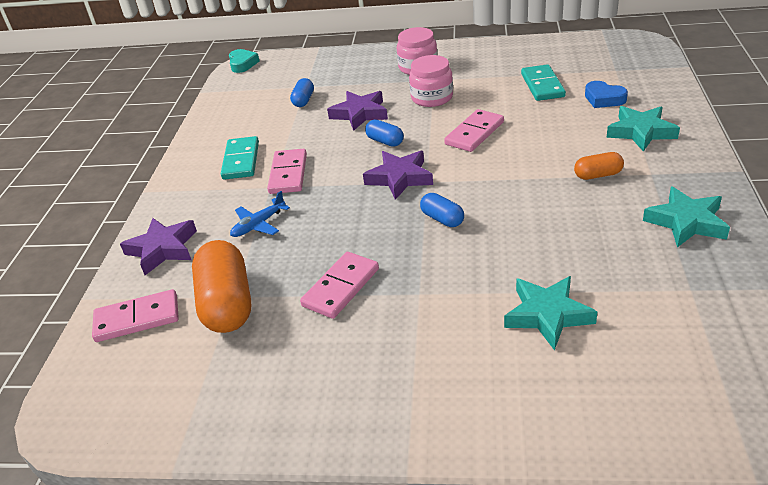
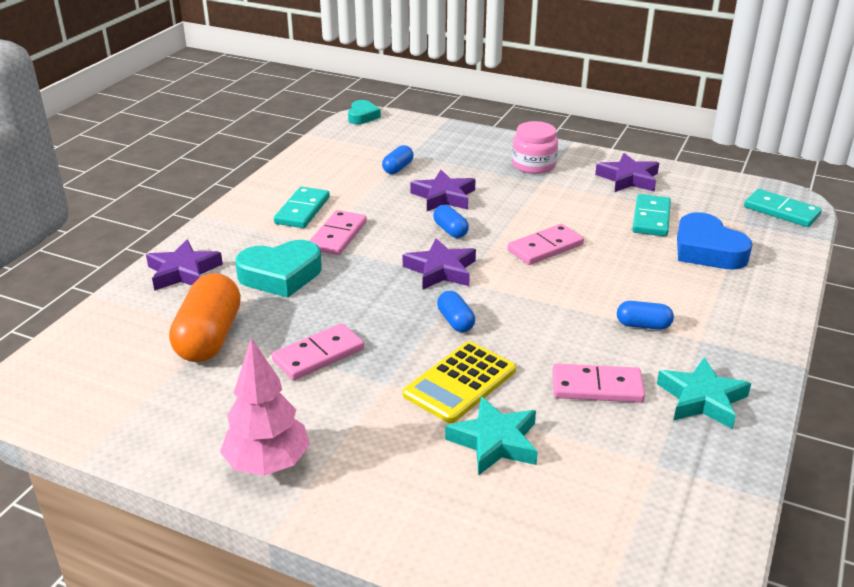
camera: 15 degrees right, 5 degrees down
(137, 318) = (126, 326): pink domino -> pink domino (597, 387)
(258, 225) = (280, 275): blue plane -> turquoise heart
(360, 407) = (268, 464): none -> pink tree
(432, 97) = (526, 200): pink jar -> none
(483, 272) = (460, 383): none -> yellow calculator
(502, 58) = (628, 179): none -> purple star
(598, 175) = (643, 325): orange capsule -> blue capsule
(604, 99) = (707, 250): blue heart -> blue heart, size x1.66
(637, 52) = (781, 211): none -> turquoise domino
(641, 132) = (722, 295): turquoise star -> none

